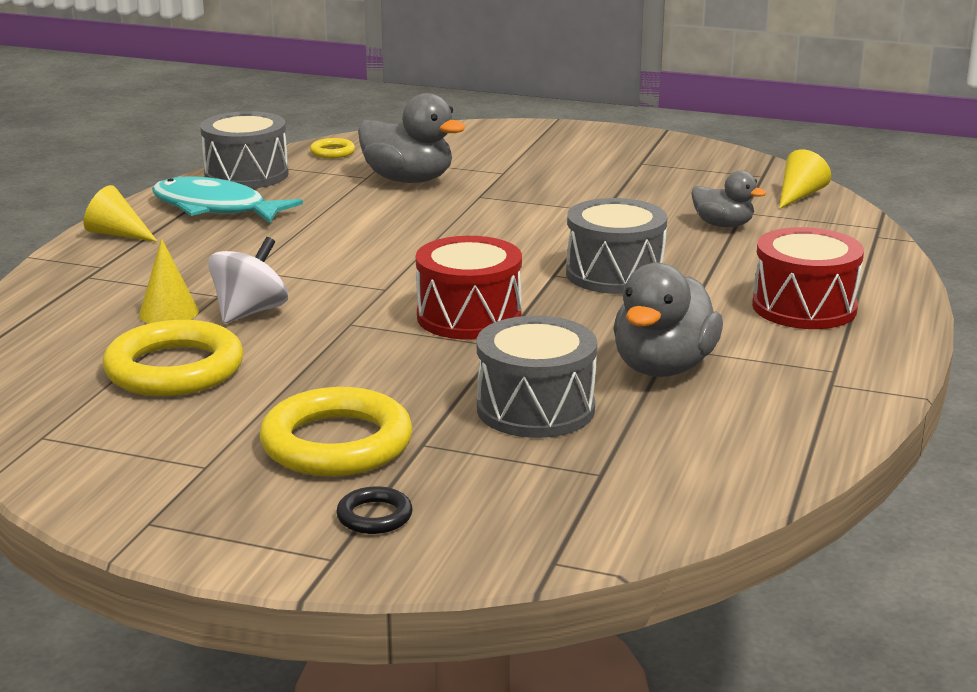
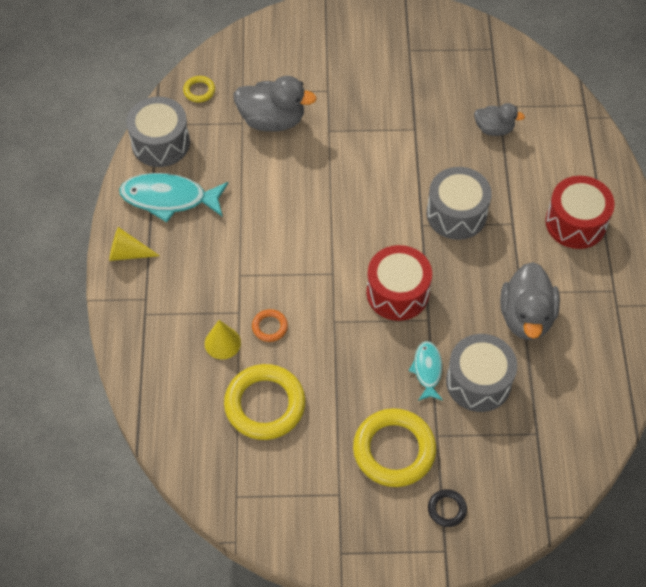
camera: 20 degrees left, 35 degrees up
(250, 312) = (270, 327): white spinning top -> orange ring
(458, 384) = (427, 370): none -> turquoise fish
(799, 195) = (524, 73): yellow cone -> none

